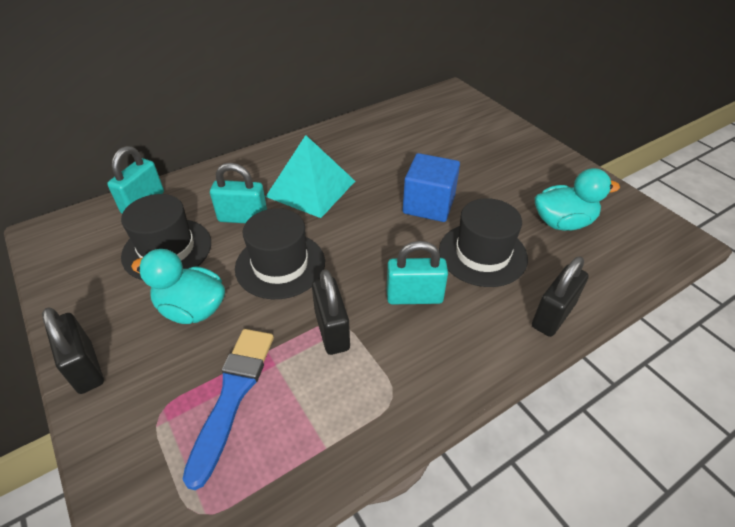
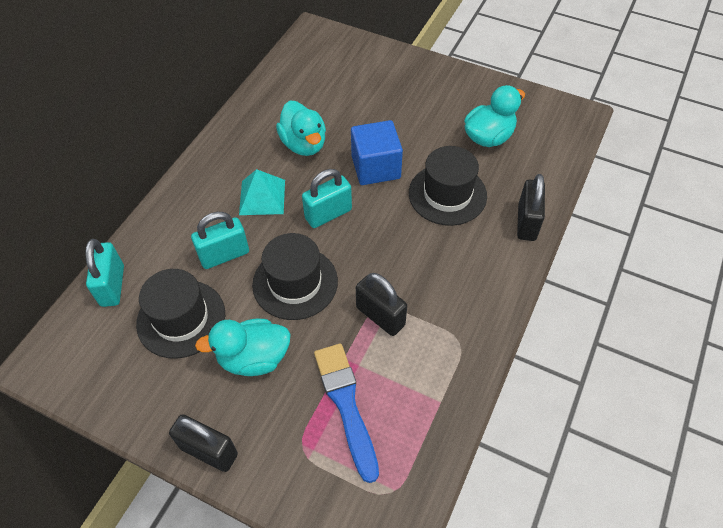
camera: 30 degrees left, 10 degrees up
(311, 188) = (262, 197): turquoise pyramid -> turquoise pyramid, size x0.67
(378, 164) = (304, 144): none -> turquoise duck
(414, 297) = (421, 257): turquoise padlock -> turquoise padlock (328, 214)

